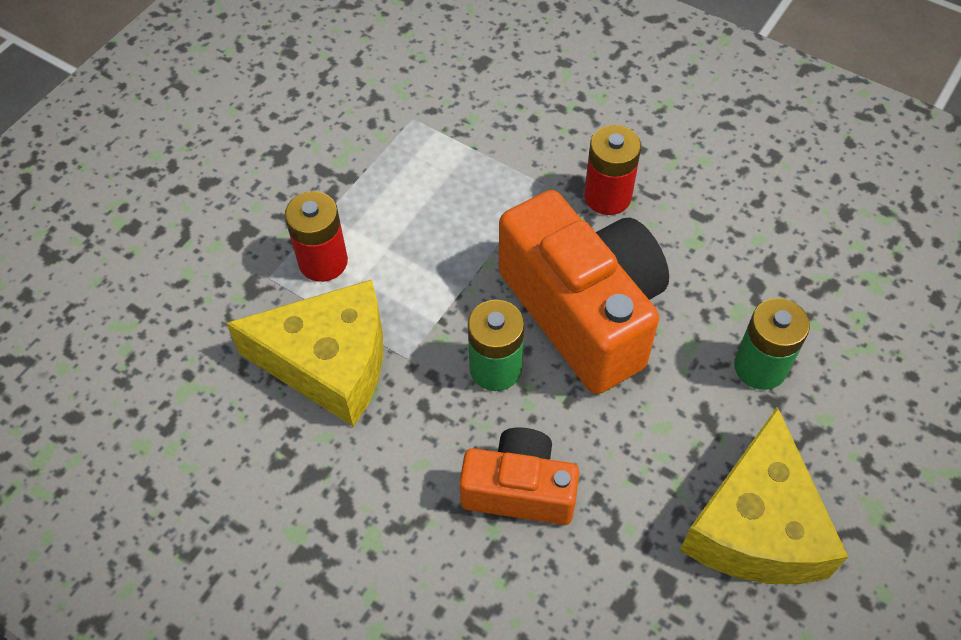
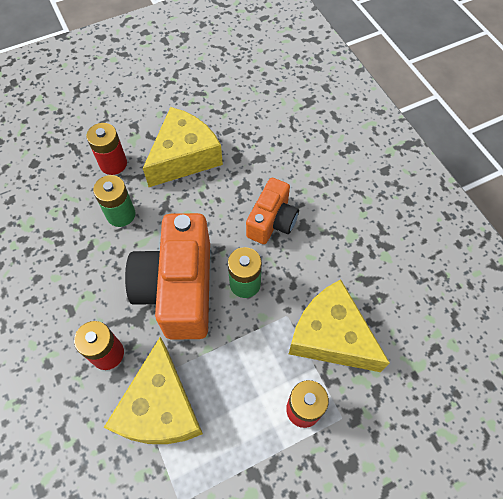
camera: 150 degrees left, 5 degrees up
(498, 180) = (160, 407): none -> yellow cheese
(519, 489) = (272, 221): orange camera -> orange camera turned 105 degrees counterclockwise
(857, 442) = (113, 164): none -> red battery

